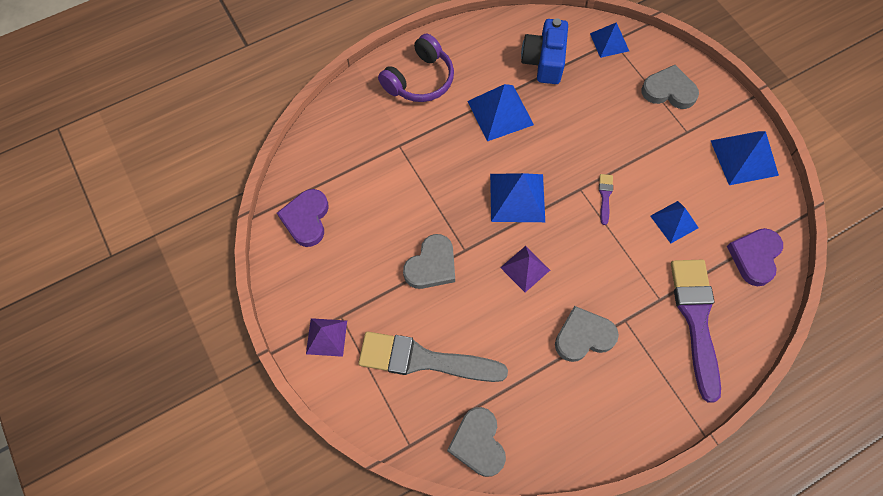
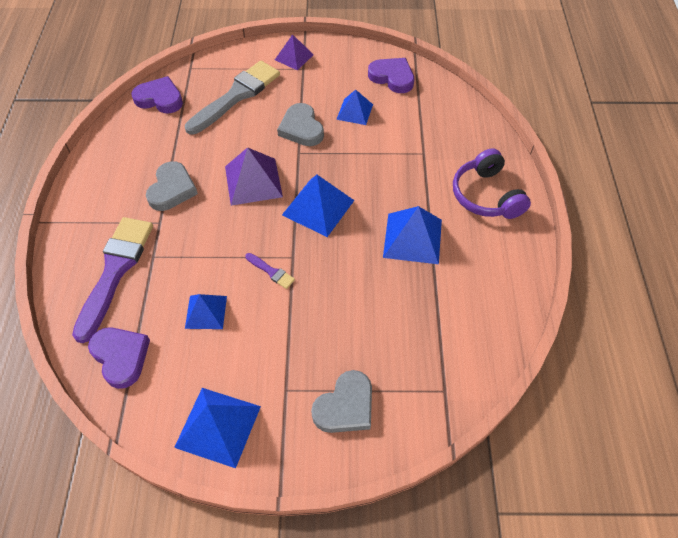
camera: 120 degrees right, 10 degrees down
(478, 443) = (160, 99): grey heart -> purple heart
(525, 268) = (253, 181): purple pyramid -> purple pyramid, size x1.57
(544, 61) = (453, 306): blue camera -> none
(609, 42) = (445, 386): blue pyramid -> blue pyramid (354, 111)
(696, 320) = (115, 271): purple brush -> purple brush turned 105 degrees counterclockwise

